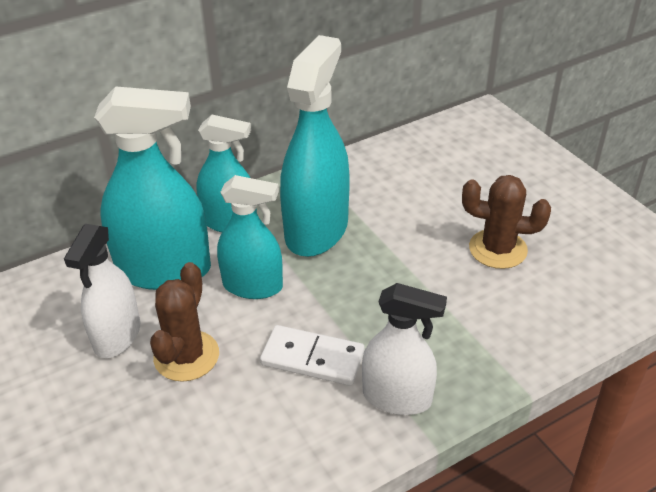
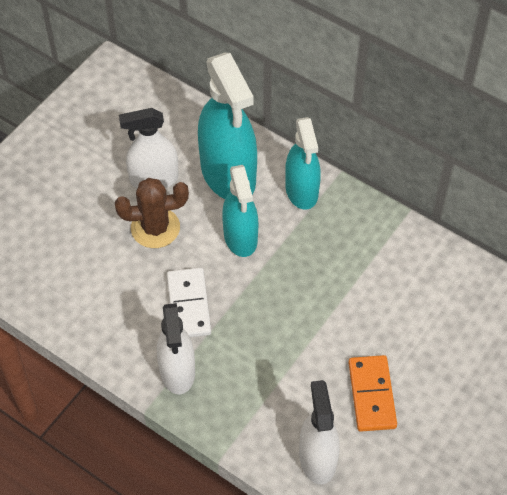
camera: 65 degrees right, 15 degrees up
(316, 230) = (324, 254): turquoise spray bottle -> none
(497, 249) = (372, 395): brown cactus -> orange domino
(557, 312) = (317, 458): none -> white spray bottle

